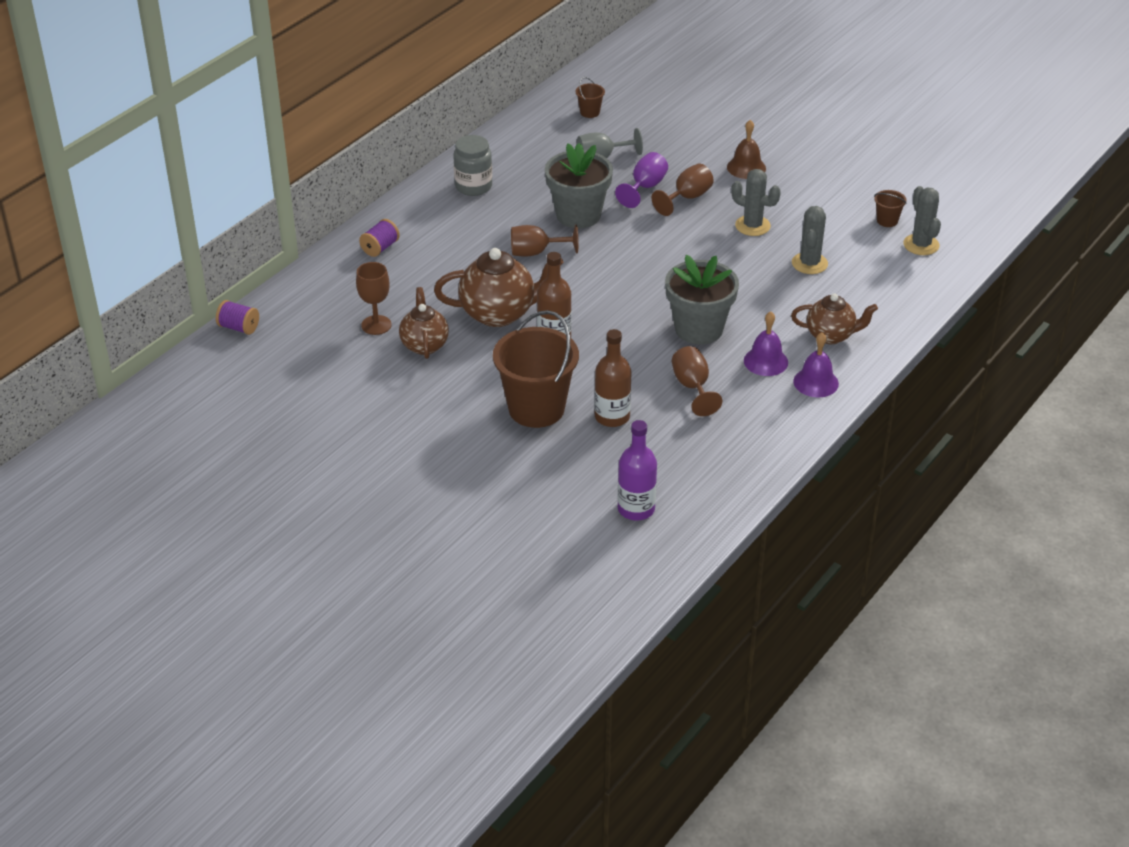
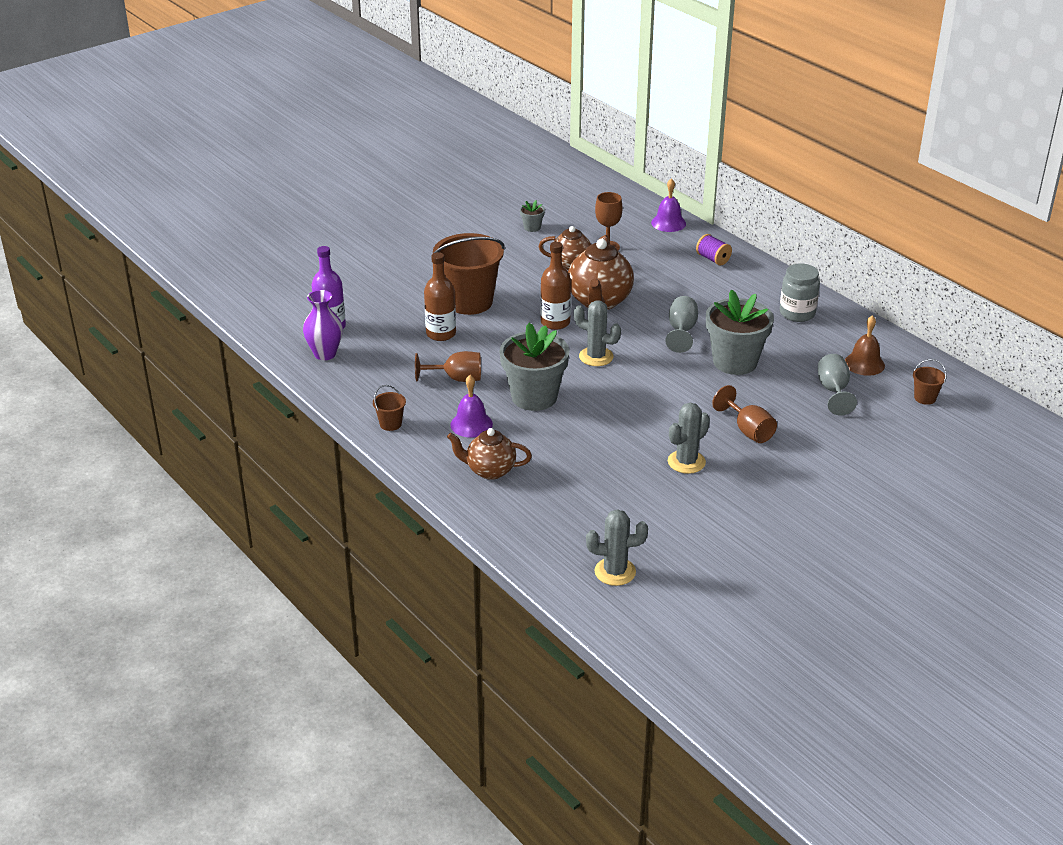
camera: 105 degrees right, 5 degrees down
(239, 327) = (627, 194): purple spool -> none
(344, 391) = (532, 227): none -> grey flower pot
(536, 252) = (681, 331): brown goblet -> grey goblet
(645, 187) = (773, 408): purple goblet -> none
(693, 498) = (325, 354): none -> purple vase
(746, 167) = (797, 481): brown bell -> brown bell (864, 364)
(809, 263) = (609, 484): grey cactus -> grey cactus (596, 357)
(816, 382) = (428, 446): purple bell -> purple bell (668, 223)
(831, 335) = (490, 470): brown teapot -> brown teapot turned 75 degrees clockwise
(887, 221) = (668, 558): brown bucket -> brown bucket (390, 424)

